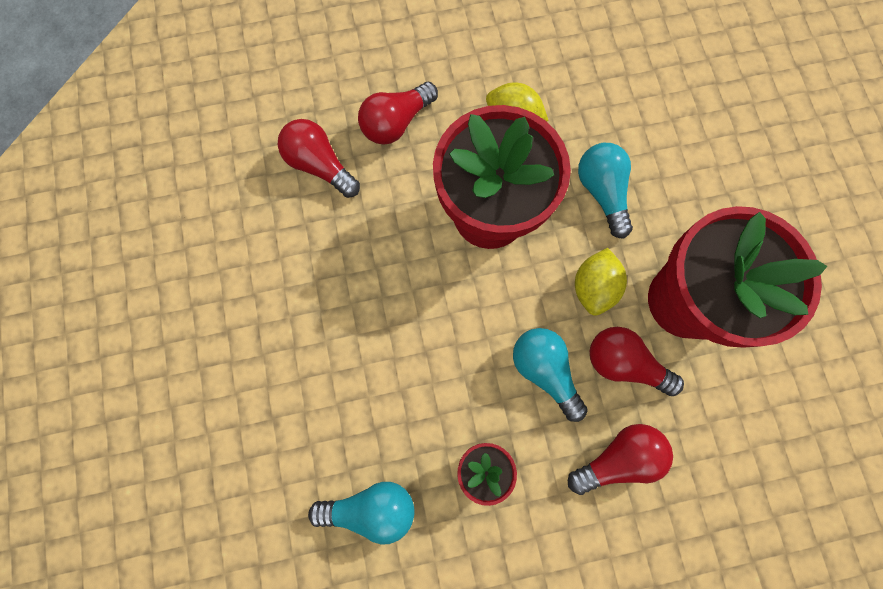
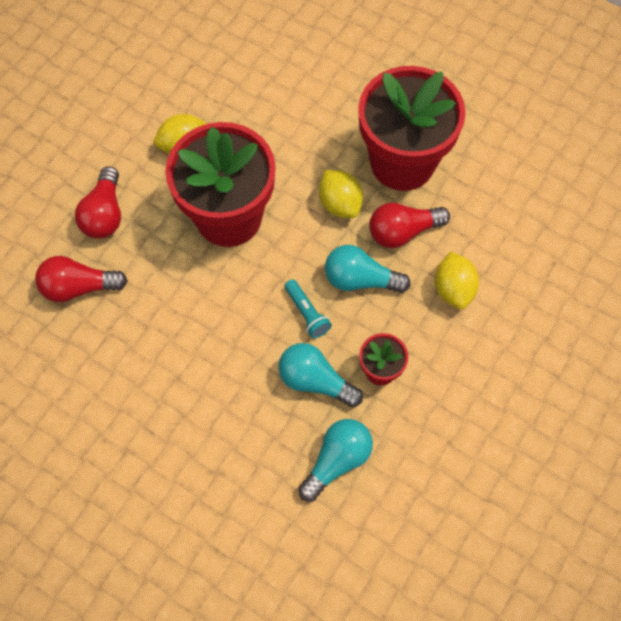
camera: 45 degrees left, 10 degrees down
(471, 357) = (307, 313): none -> turquoise flashlight
(601, 192) = (287, 142): turquoise light bulb -> turquoise light bulb (315, 381)
(617, 458) = (453, 289): red light bulb -> yellow lemon

